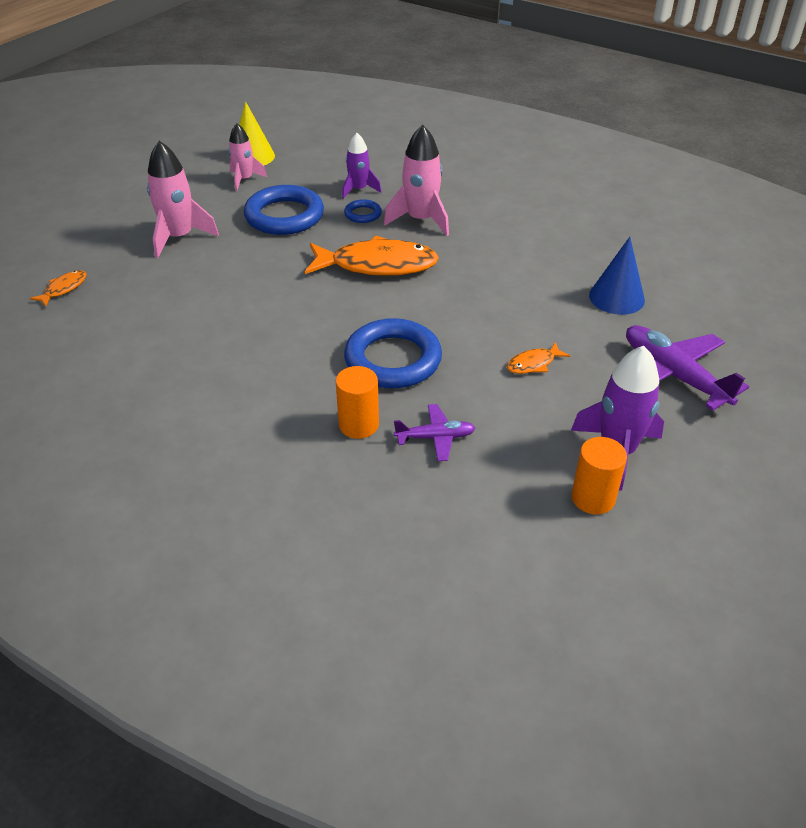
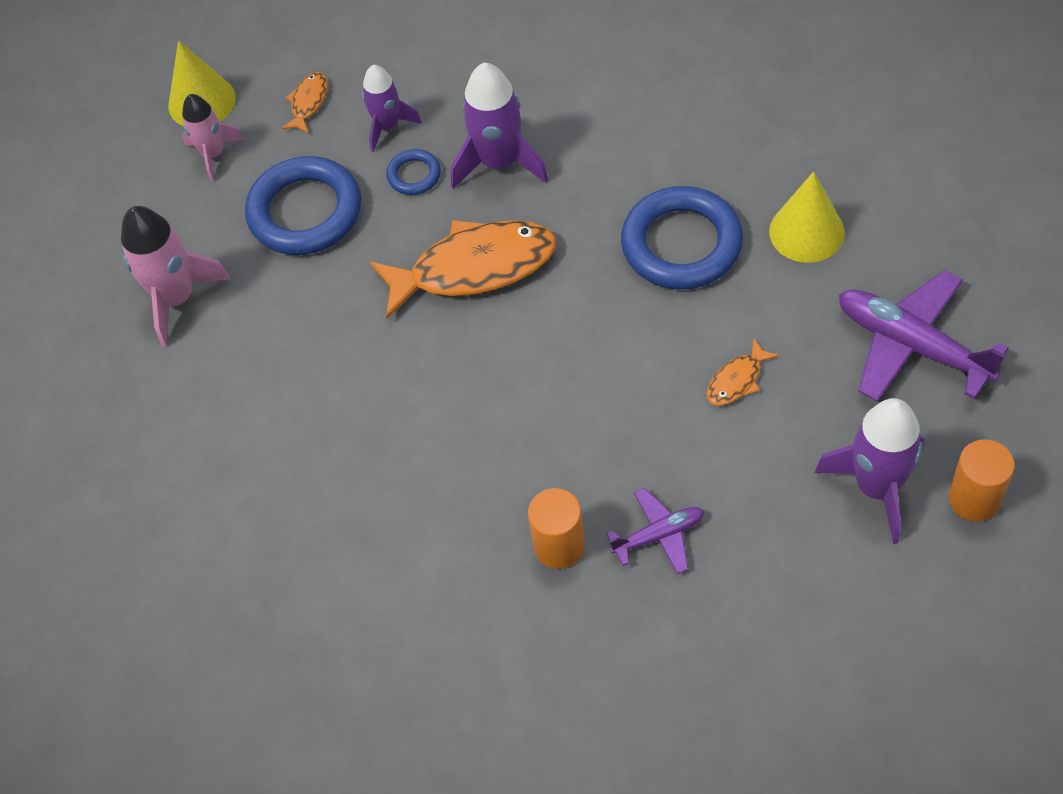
camera: 10 degrees left, 15 degrees up
(64, 289) = (66, 443): orange fish -> orange fish (308, 102)
(393, 360) = (560, 429): blue ring -> blue ring (681, 244)
(421, 220) = (499, 162): pink rocket -> purple rocket
(593, 498) = (869, 565): orange cylinder -> orange cylinder (974, 499)
(616, 297) = (806, 232): blue cone -> yellow cone

